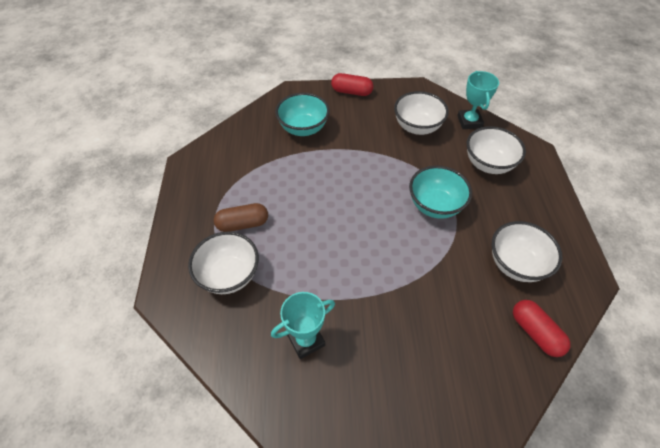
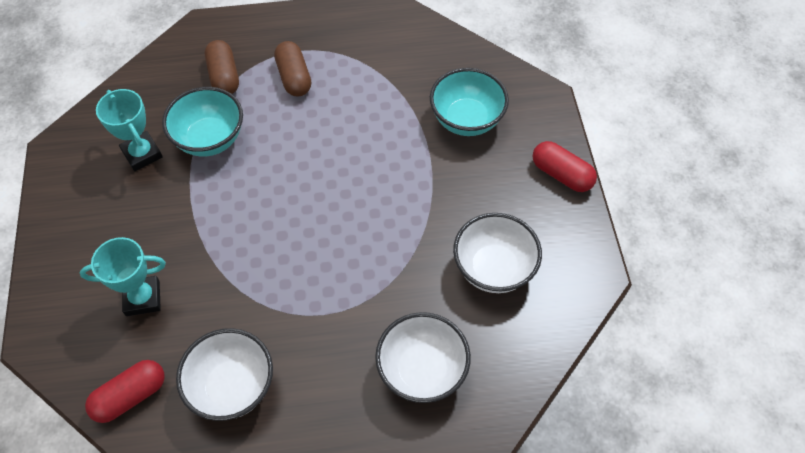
camera: 85 degrees right, 5 degrees up
(229, 275) = (224, 76): white bowl -> brown capsule
(351, 92) = (561, 174): red capsule -> red capsule turned 60 degrees counterclockwise
(435, 205) = (332, 288): turquoise bowl -> turquoise bowl (210, 139)
(469, 122) = (520, 350): turquoise trophy -> turquoise trophy (143, 298)

